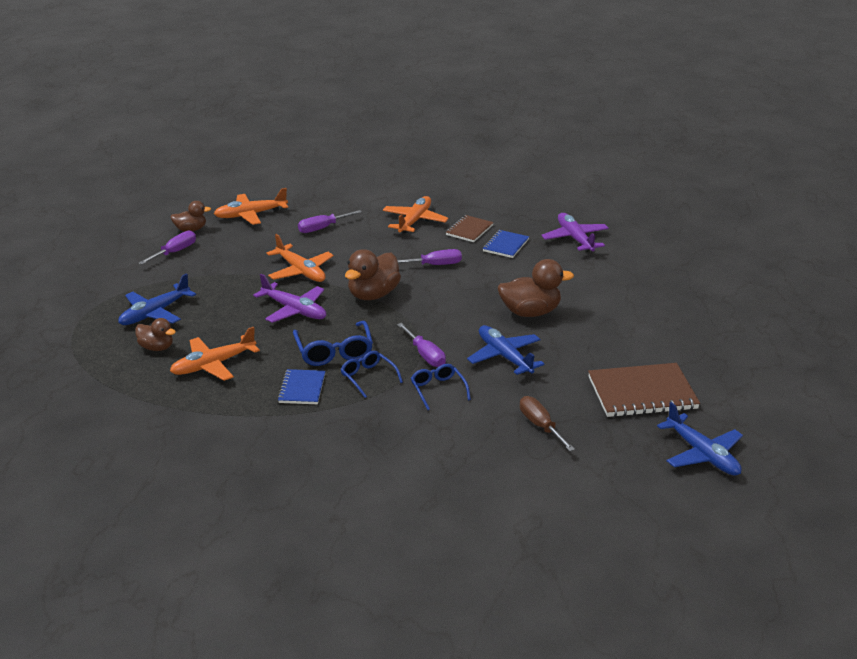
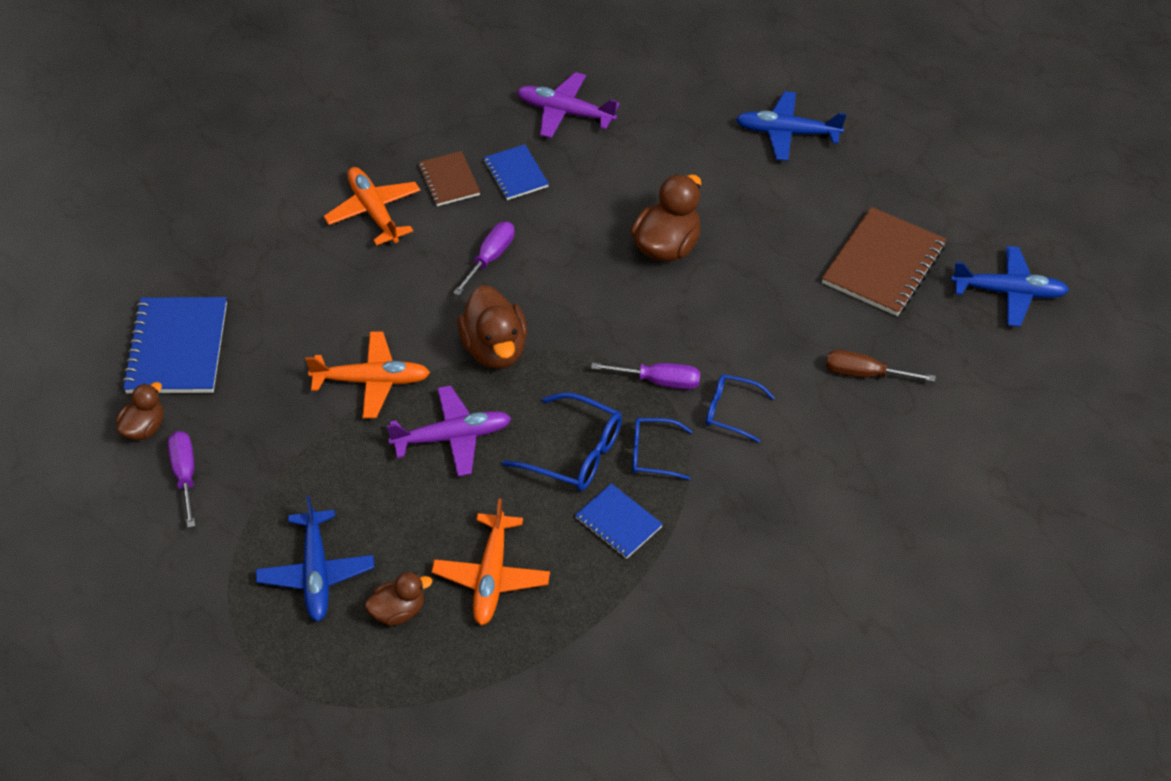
camera: 50 degrees left, 20 degrees up
(251, 215) = (177, 348): orange plane -> blue notebook
(322, 228) = (293, 301): purple screwdriver -> none
(504, 357) = (725, 321): blue plane -> blue plane (787, 133)

